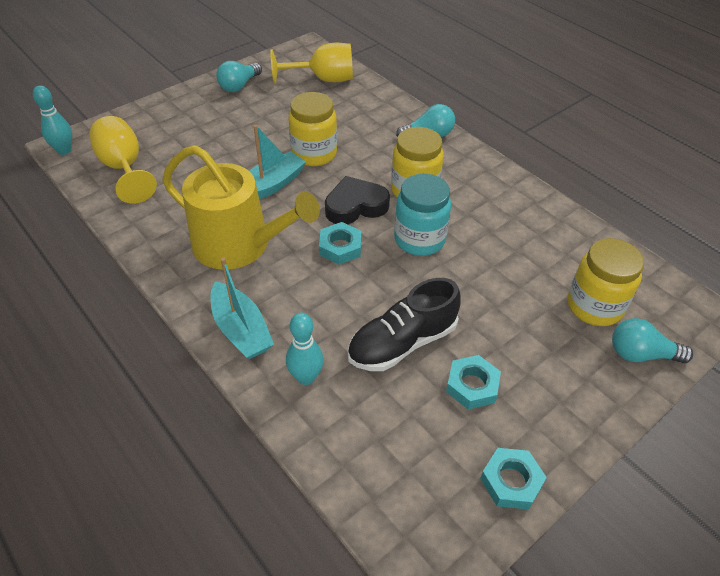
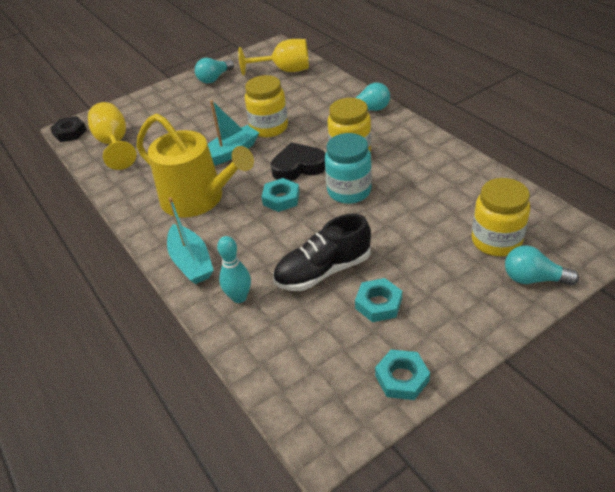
camera: 10 degrees right, 5 degrees down
(64, 150) = (70, 132): turquoise bowling pin -> black nut

